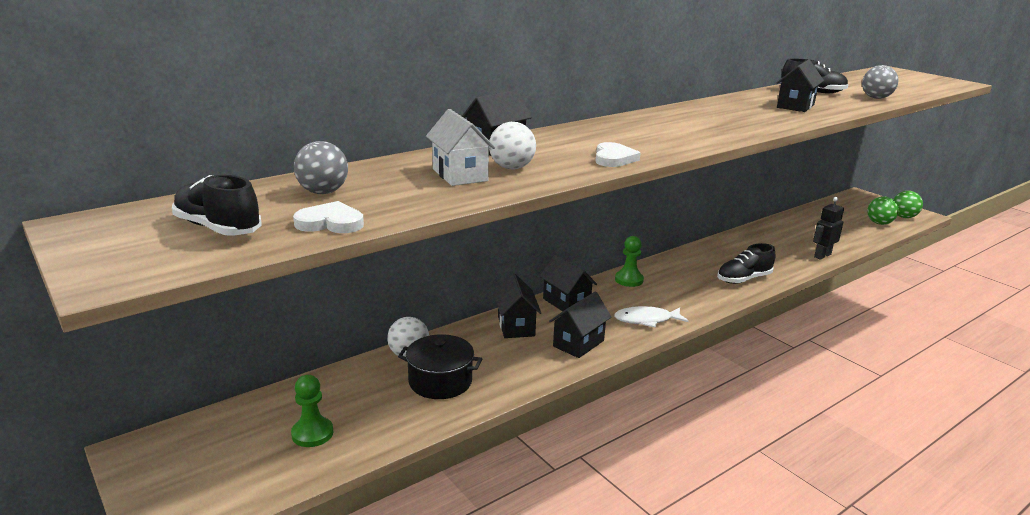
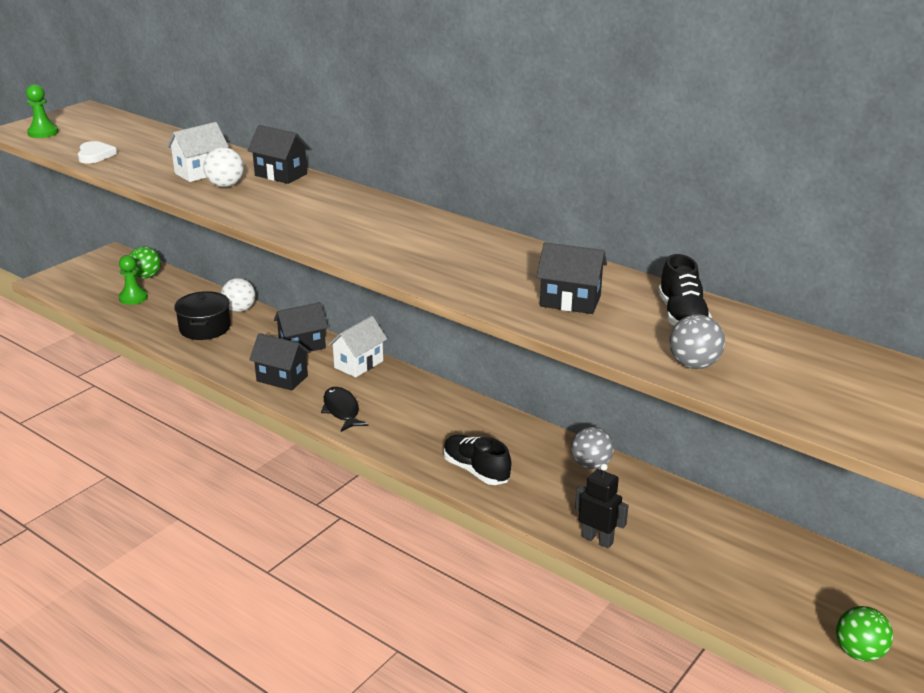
camera: 75 degrees right, 5 degrees up
(218, 228) = (82, 134): black shoe -> none
(323, 192) = (150, 144): grey ball -> grey ball (591, 465)
(566, 303) = (359, 364): black house -> white house
(613, 158) = (270, 217): white heart -> none
(629, 280) = (429, 394): green pawn -> green pawn (43, 133)
(646, 320) = (342, 410): white fish -> black fish
(879, 223) = (794, 615): green ball -> green ball (146, 276)

